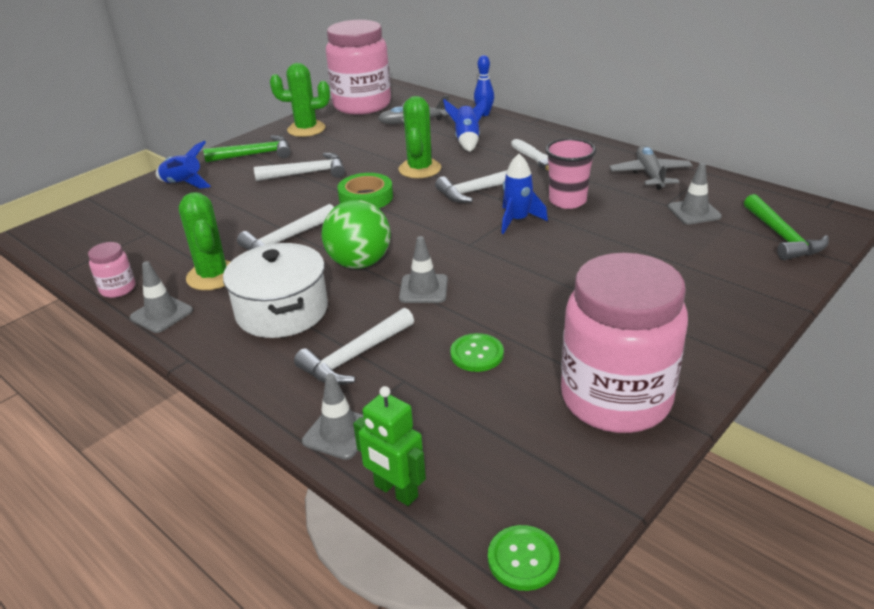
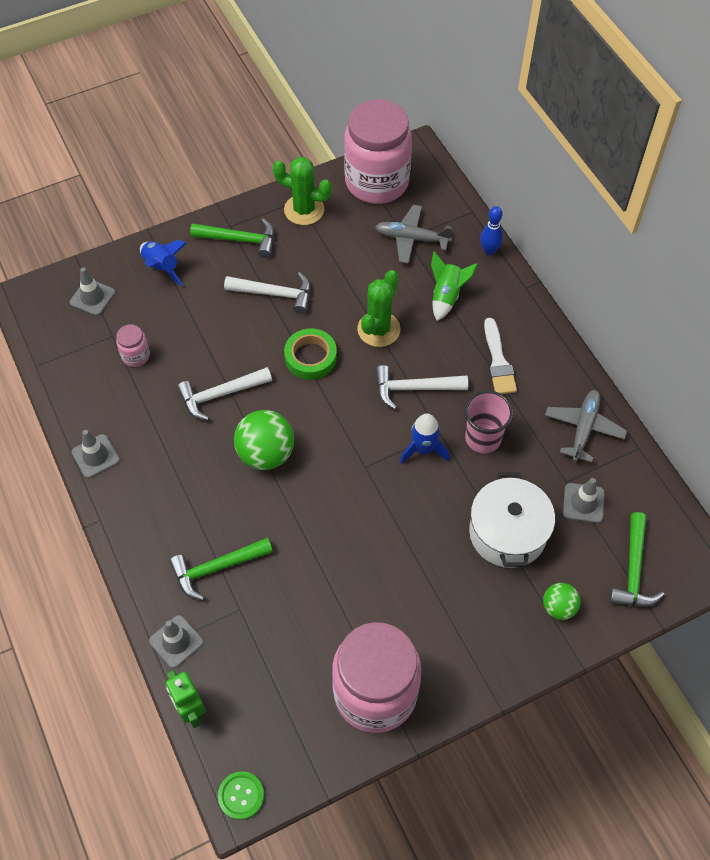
camera: 20 degrees right, 25 degrees up
(118, 289) = (71, 408): pink jar -> pink jar (136, 356)
(213, 276) = (147, 422): green cactus -> none
(282, 311) = (184, 491): white pot -> white pot (507, 533)
(355, 356) = (217, 568): white hammer -> green hammer
(423, 289) = (301, 510): grey traffic cone -> grey traffic cone (92, 297)
(467, 140) = (446, 296): blue rocket -> green rocket
(477, 354) = (304, 604): green button -> none
(741, 278) = (558, 607): none -> green ball

